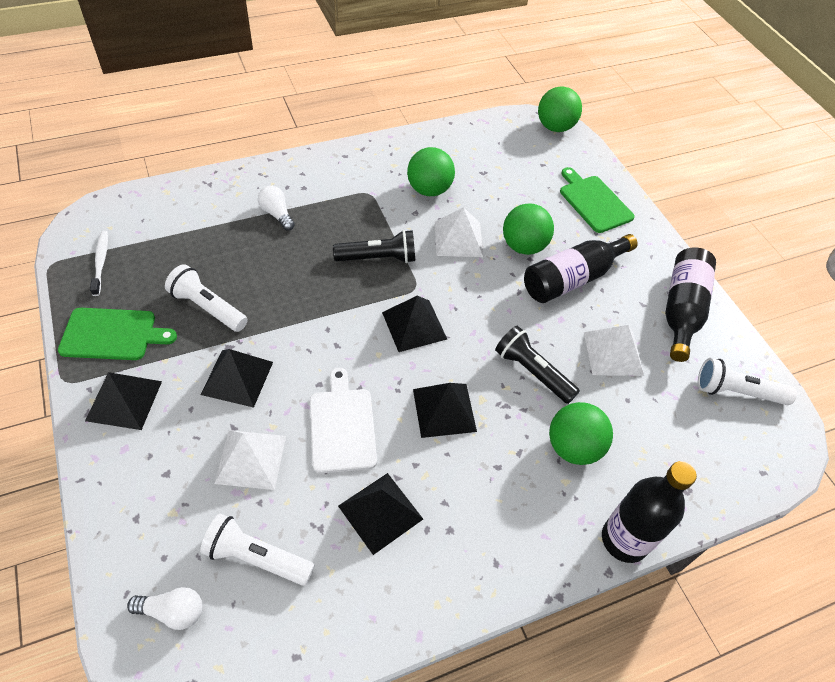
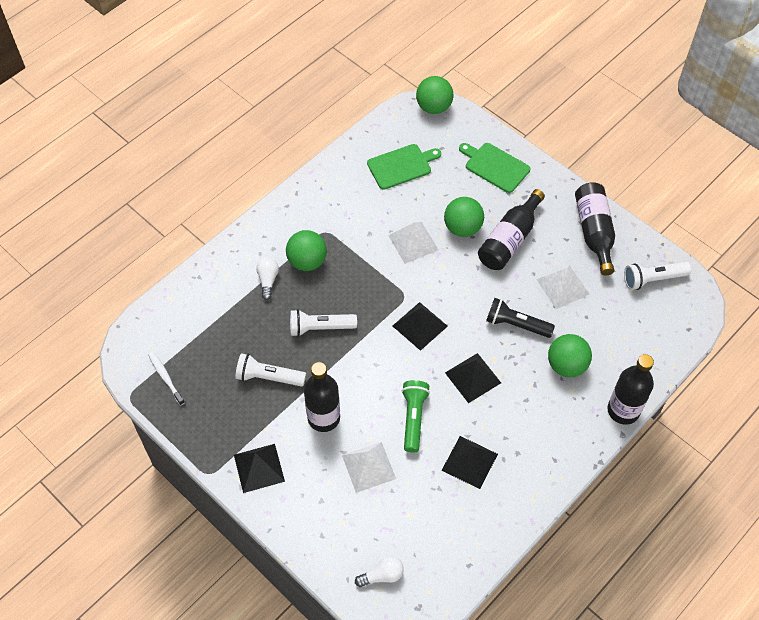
camera: 20 degrees left, 5 degrees up
(112, 334) = (216, 427): green cutting board -> green cutting board (401, 166)
(237, 378) = (324, 418): black pyramid -> black bottle
(257, 557) = (411, 523): white flashlight -> white flashlight (320, 328)
(277, 214) = (268, 280): white light bulb -> white light bulb turned 60 degrees clockwise
(342, 426) = (413, 418): white cutting board -> green flashlight
(378, 258) = (364, 284): black flashlight -> none
(429, 190) = (368, 209): green ball -> green ball (307, 261)

